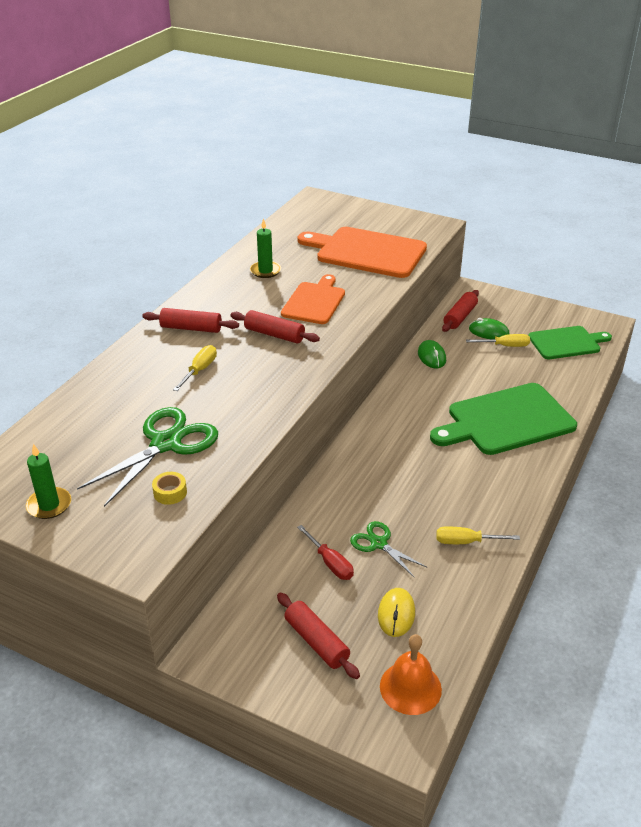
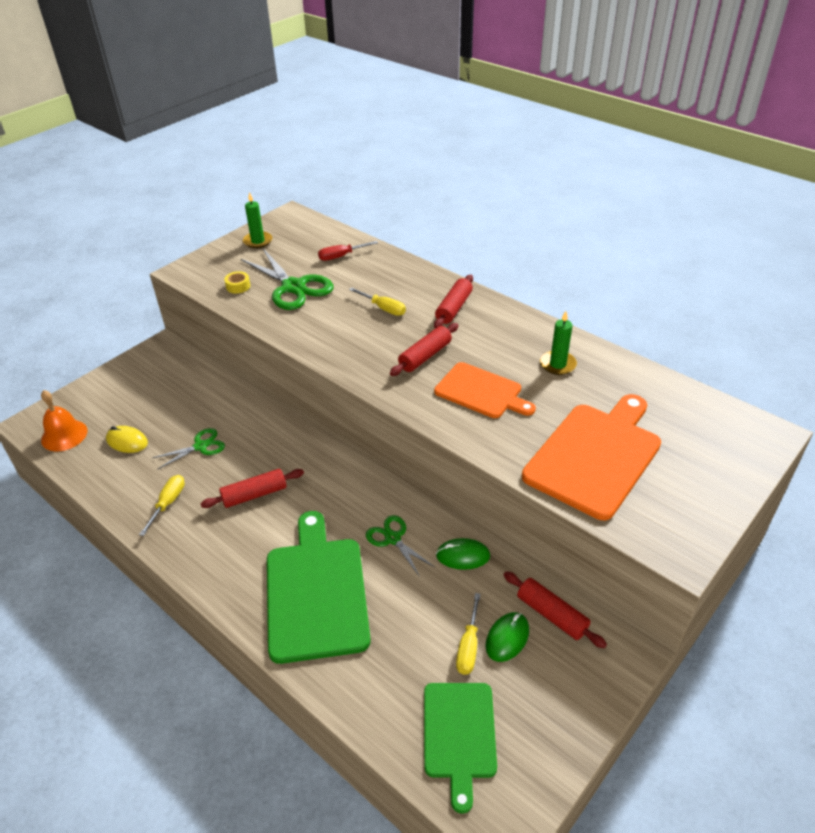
camera: 105 degrees right, 5 degrees up
(316, 641) = (133, 397): red rolling pin -> red rolling pin (254, 495)
(330, 563) = (198, 415): red screwdriver -> red screwdriver (341, 256)
(433, 391) = (393, 538): none -> green scissors

